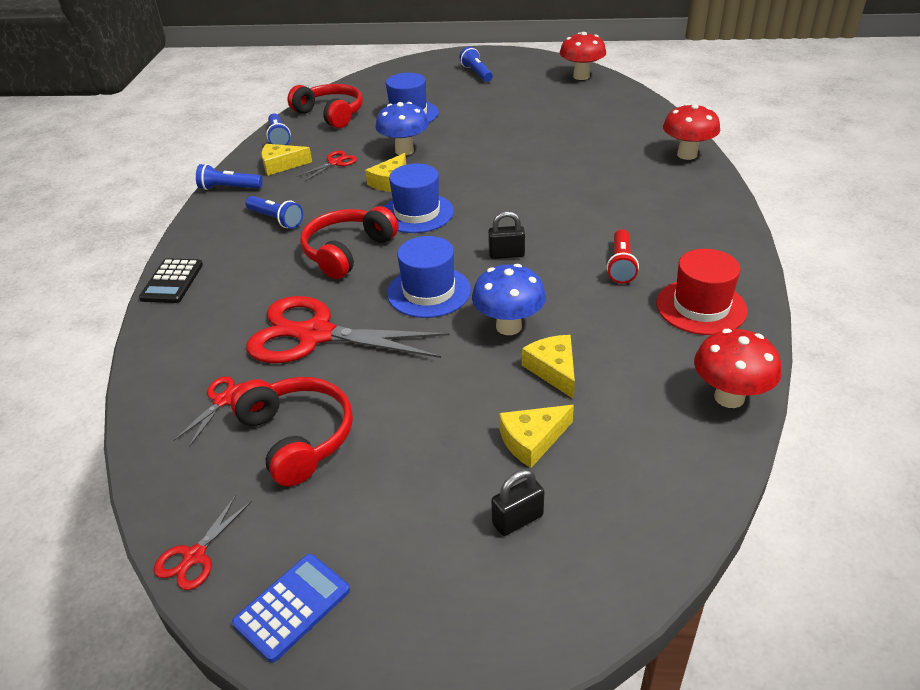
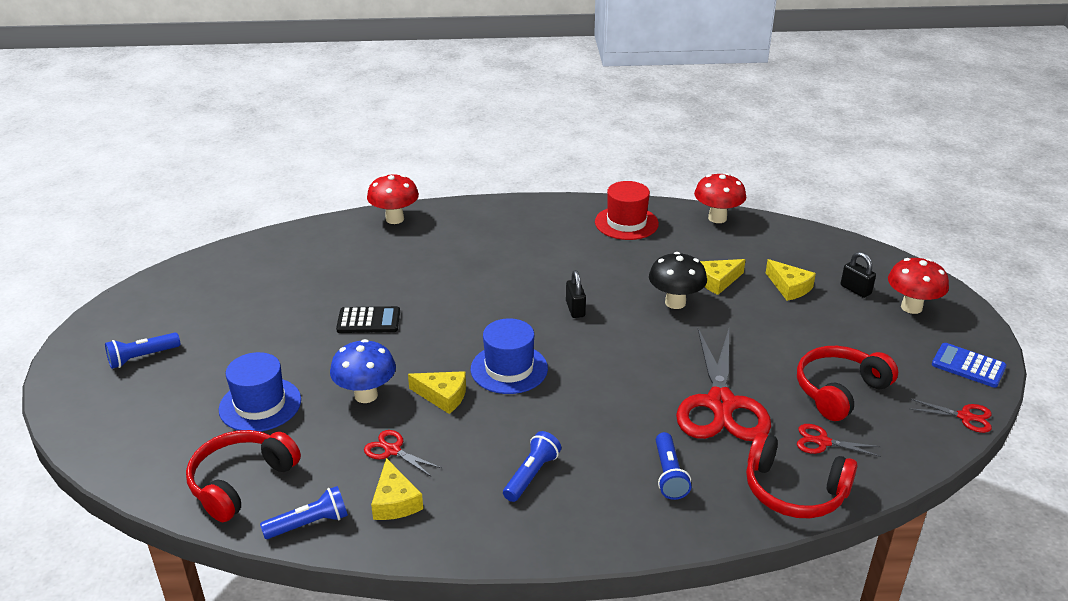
camera: 100 degrees left, 5 degrees down
(172, 281) = (670, 532): black calculator -> black calculator (368, 321)
(229, 188) = (457, 540): blue flashlight -> blue flashlight (669, 474)
(347, 251) = (587, 406): red headphones -> red headphones (794, 491)
(429, 291) = (640, 347): blue hat -> none
(508, 326) = (675, 302): blue mushroom -> black mushroom
(581, 76) = (187, 276): red mushroom -> red mushroom (911, 307)
(621, 265) = (580, 254): red flashlight -> none

